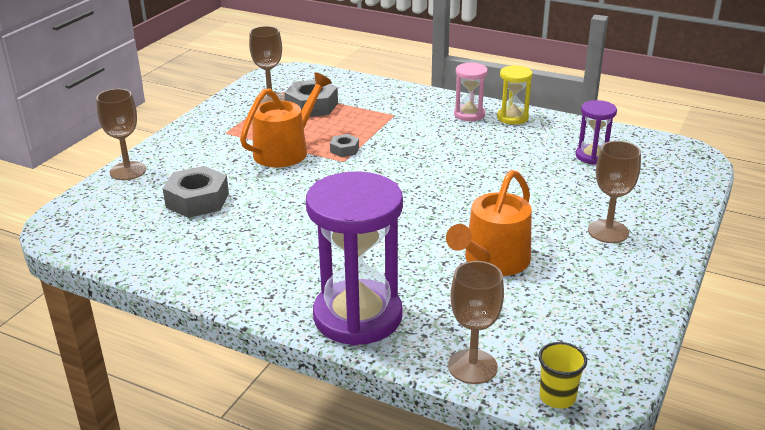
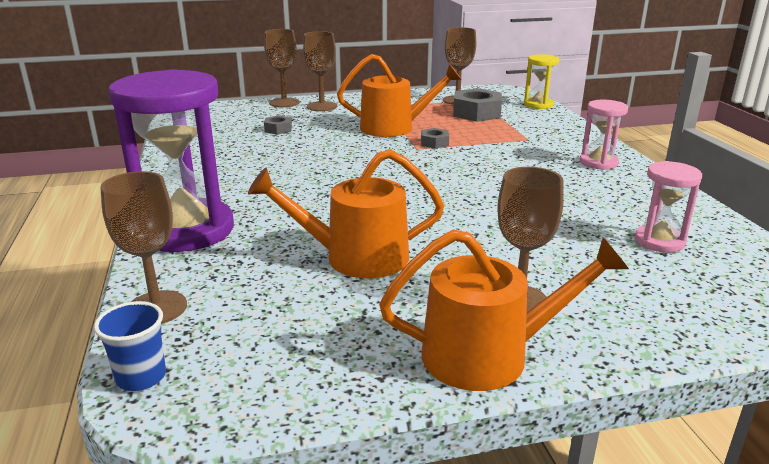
camera: 50 degrees right, 5 degrees down
(174, 158) = (322, 106): none -> brown goblet
(197, 200) = (278, 129): grey nut -> grey nut, size x0.52
(512, 117) = (639, 180): yellow hourglass -> yellow hourglass (538, 105)
(557, 397) = (141, 377): yellow cup -> blue cup
(592, 156) = (659, 241): purple hourglass -> pink hourglass
(649, 267) = (487, 355): none -> orange watering can

